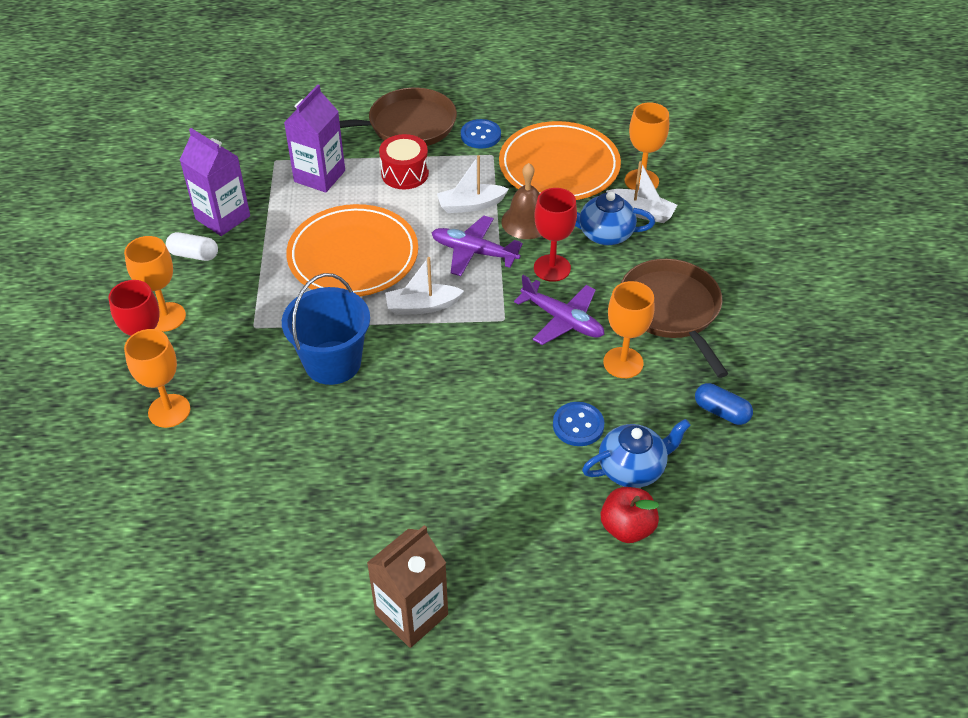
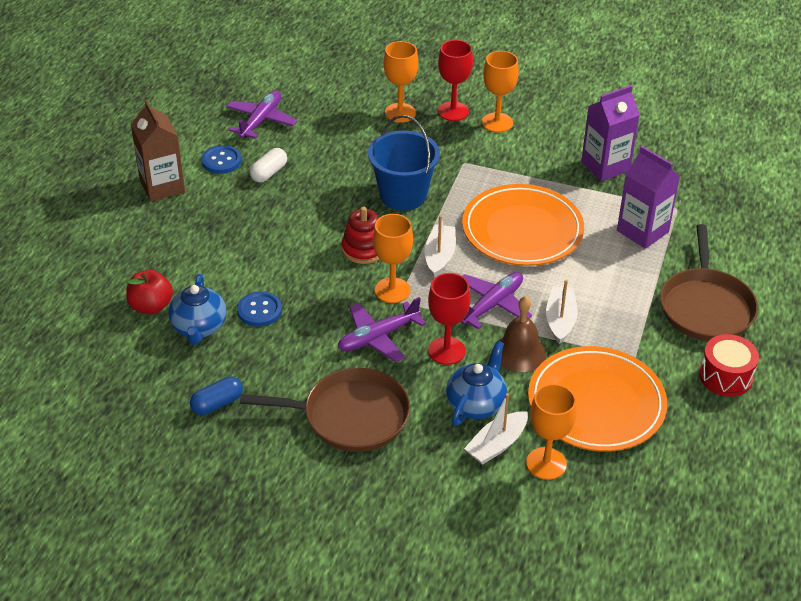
camera: 110 degrees right, 5 degrees down
(194, 255) = (564, 145): white capsule -> white capsule (269, 173)
(227, 556) = (261, 120): none -> purple plane
(405, 173) = (626, 287): red drum -> red drum (725, 376)
(439, 369) = (364, 249): none -> red stacking toy
(480, 135) = (671, 357): blue button -> blue button (221, 161)
(623, 363) = (307, 360): orange goblet -> orange goblet (392, 290)

